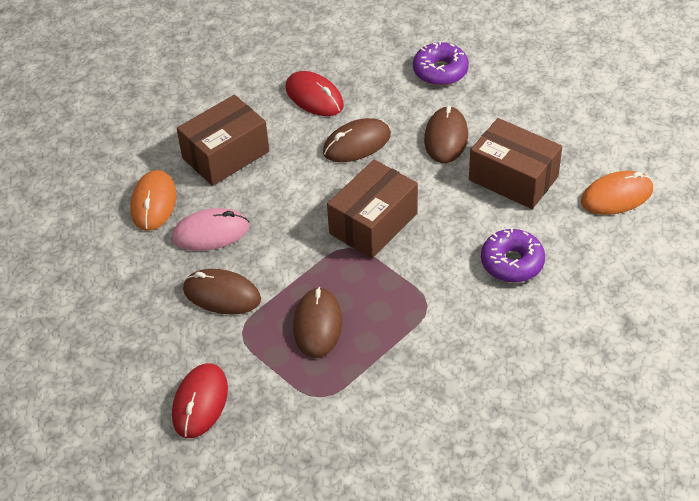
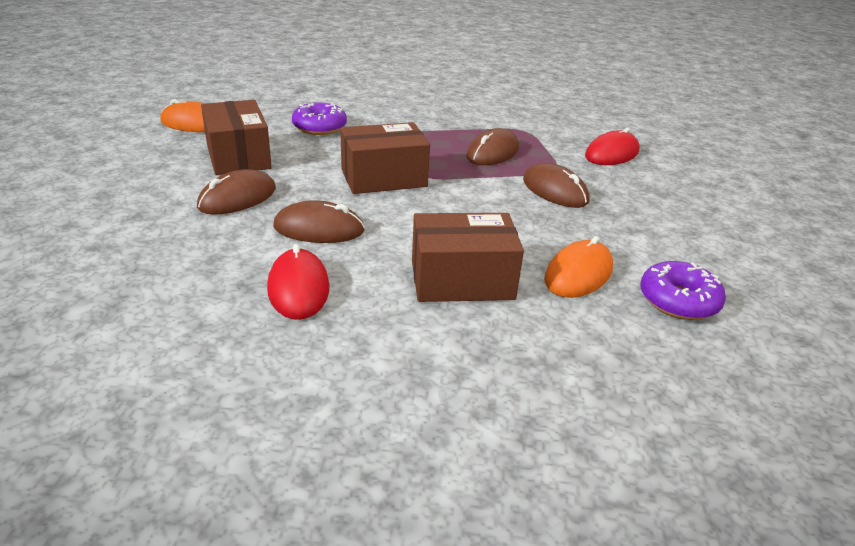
camera: 150 degrees left, 15 degrees down
(210, 233) = (534, 228): pink mouse -> none
(440, 71) = (139, 246): purple donut -> purple donut (678, 301)

